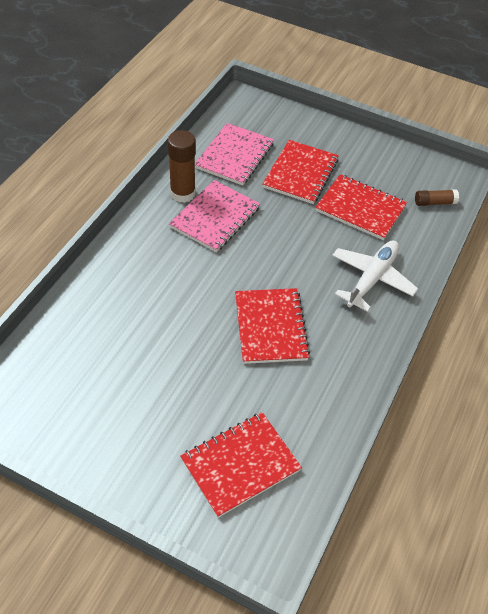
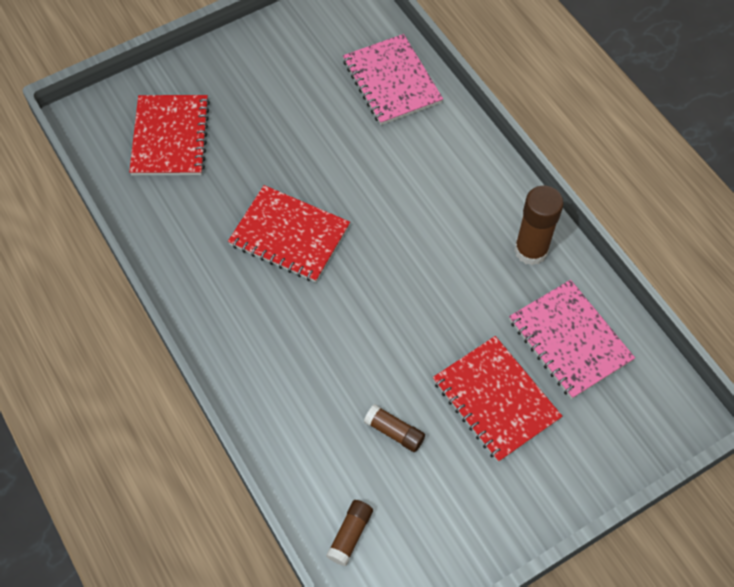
camera: 125 degrees right, 10 degrees up
(215, 217) = (472, 264): pink notebook -> pink notebook (392, 81)
(360, 208) = (394, 432): red notebook -> brown glue stick
(371, 279) = (283, 370): white plane -> none

